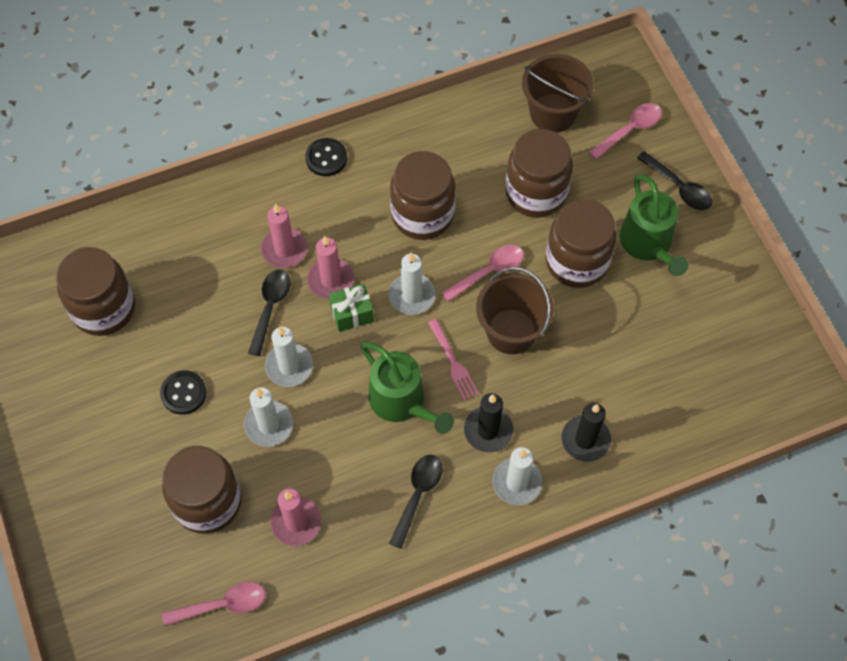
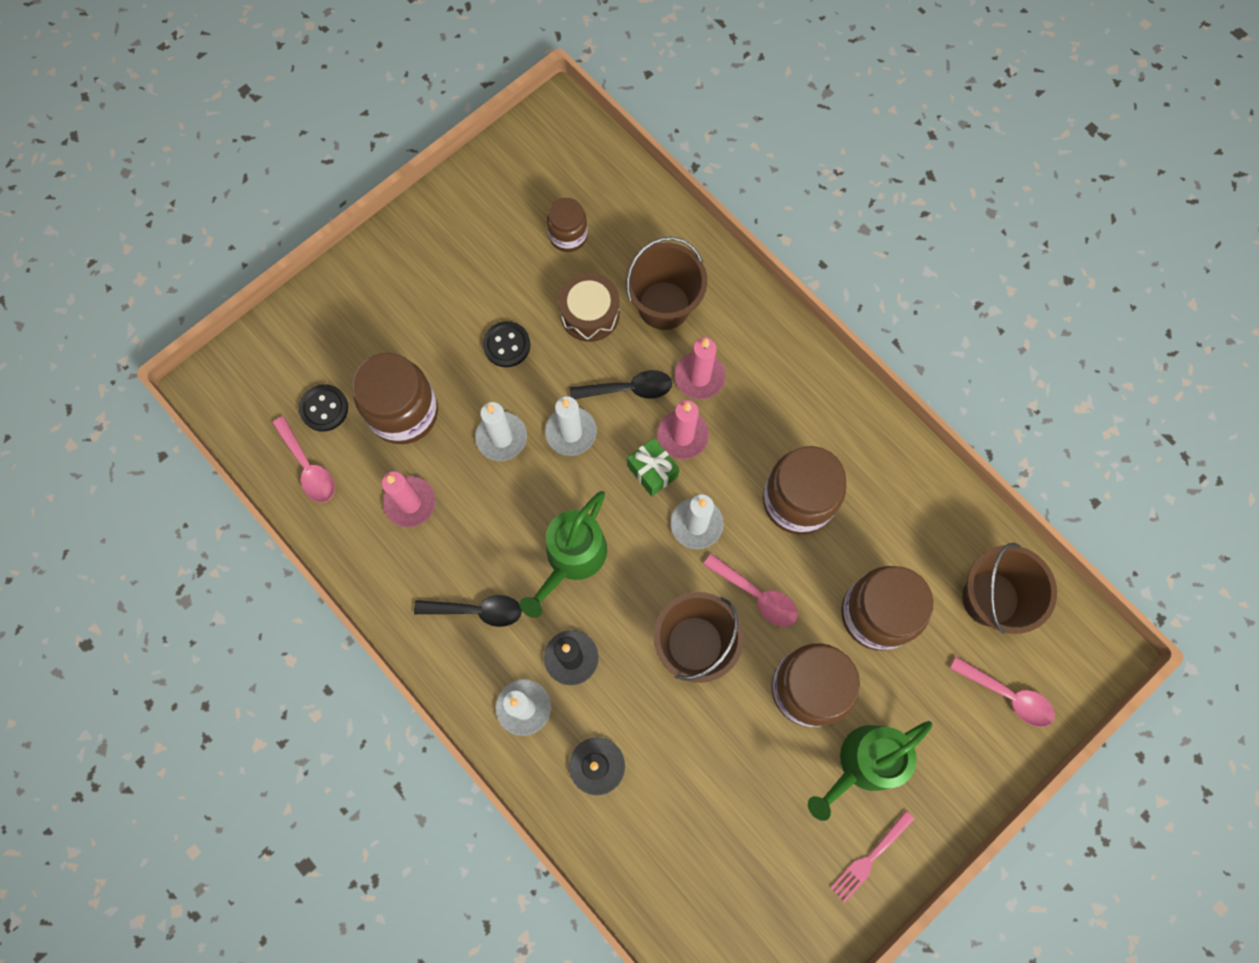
camera: 70 degrees right, 10 degrees up
(103, 308) = (568, 236): brown jar -> brown jar, size x0.57
(186, 315) = (590, 314): none -> brown drum
(207, 254) = (664, 305): none -> brown bucket
(326, 158) = (824, 376): black button -> black button (324, 408)
(453, 362) = (635, 594): pink fork -> pink fork (870, 858)
(679, 187) = (954, 777): black spoon -> none

